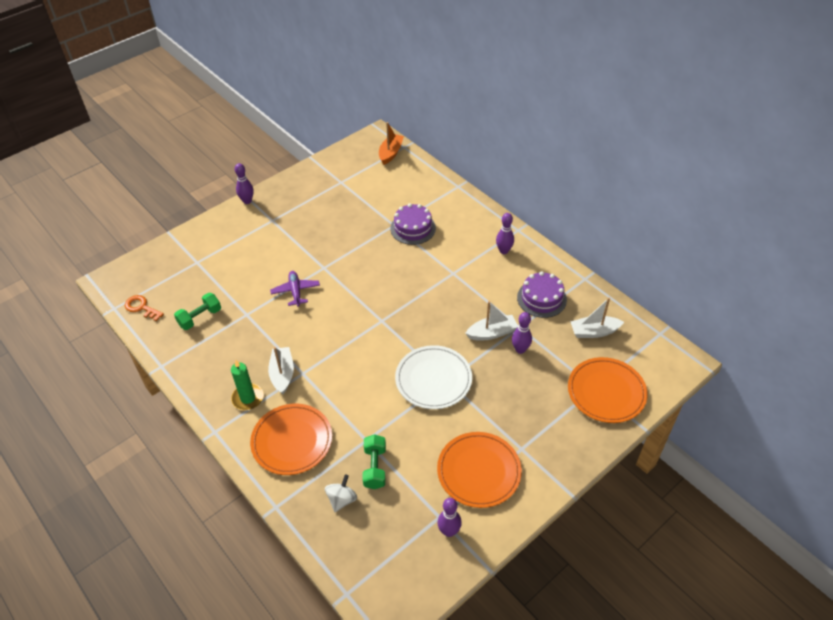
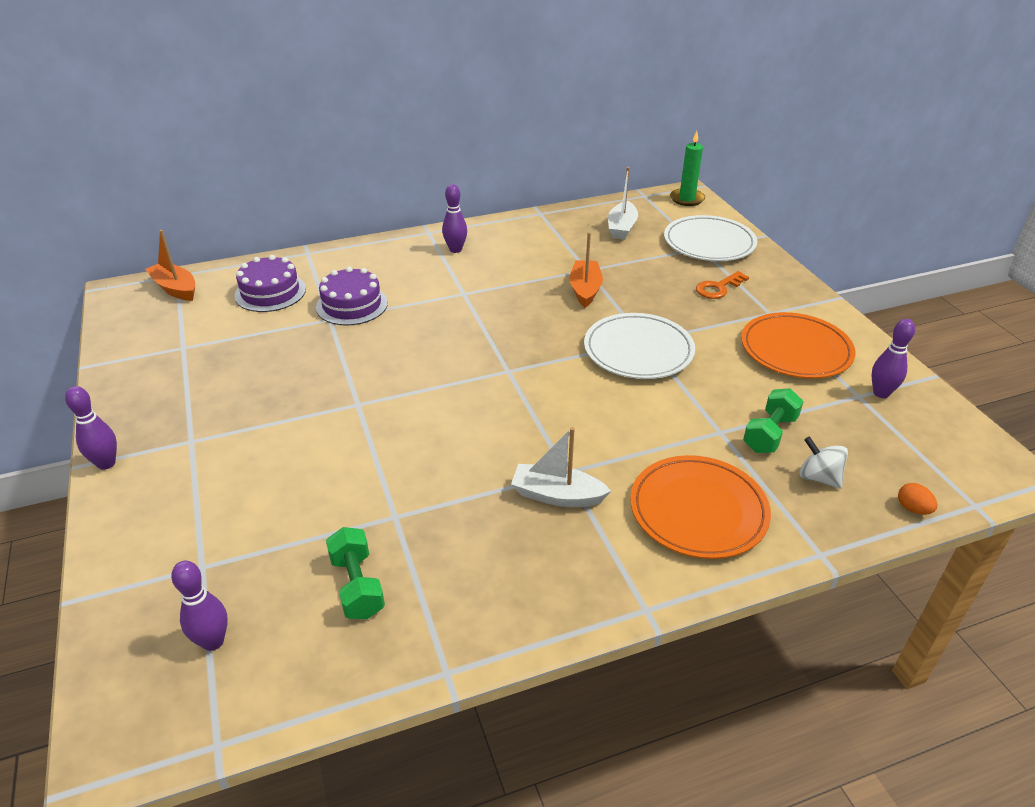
camera: 70 degrees left, 10 degrees down
(141, 307) = (256, 686): orange key -> orange key (718, 288)
(248, 398) = (589, 549): green candle -> green candle (687, 199)
(295, 291) = (386, 445): purple plane -> none
(330, 555) = (912, 509): none -> orange egg
(375, 467) = (770, 434): green dumbbell -> green dumbbell turned 75 degrees counterclockwise
(492, 333) = (585, 290): white boat -> orange boat
(520, 349) = (622, 278): purple bowling pin -> purple bowling pin (213, 641)
(541, 298) = (552, 245): purple cake -> purple cake (270, 292)
(606, 392) = (709, 243): orange plate -> white plate

